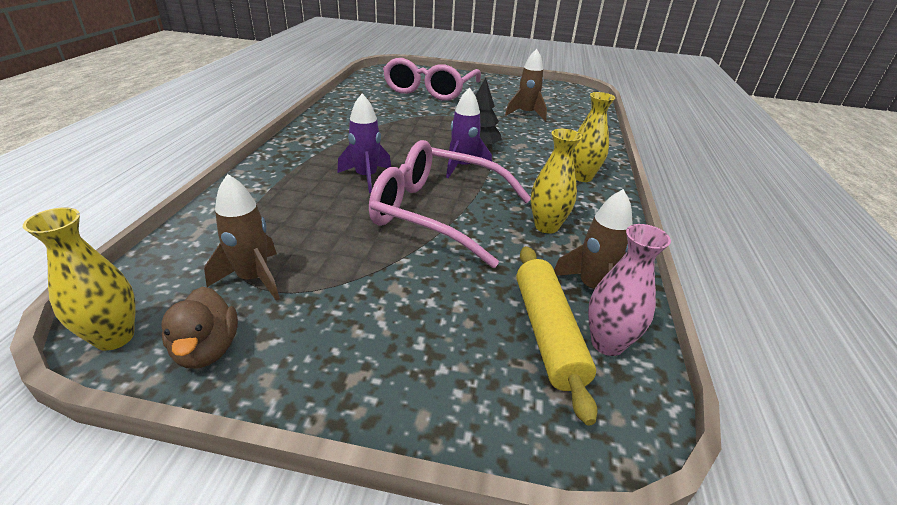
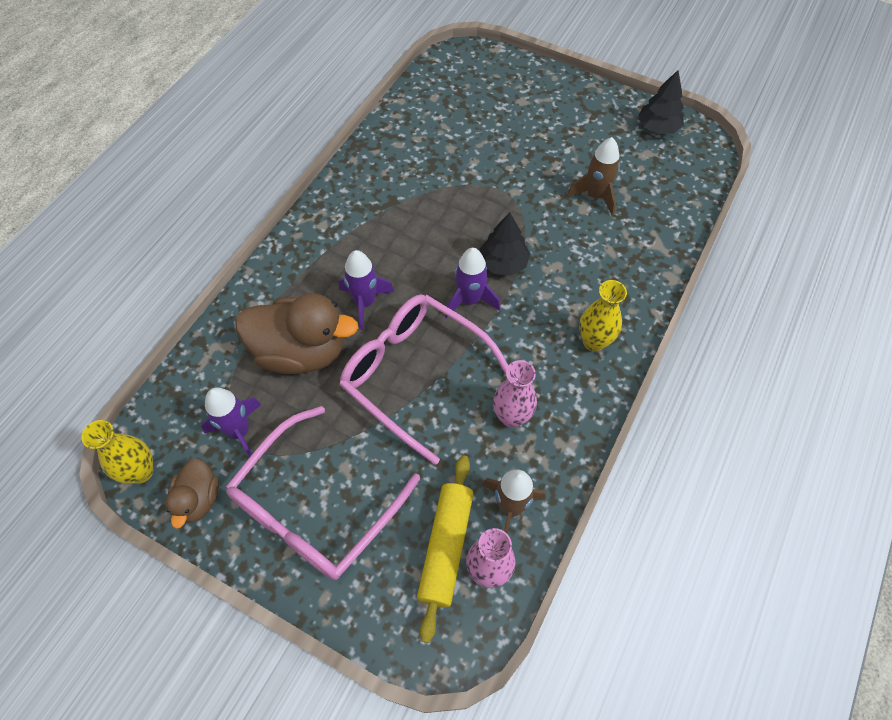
camera: 20 degrees right, 25 degrees up
(253, 279) = (239, 431): brown rocket -> purple rocket
(311, 213) = (301, 352): none -> brown duck
(430, 90) = (496, 119): pink glasses -> pink glasses (315, 507)
(545, 87) = (658, 127): none -> black tree
(546, 226) = (511, 416): yellow vase -> pink vase

